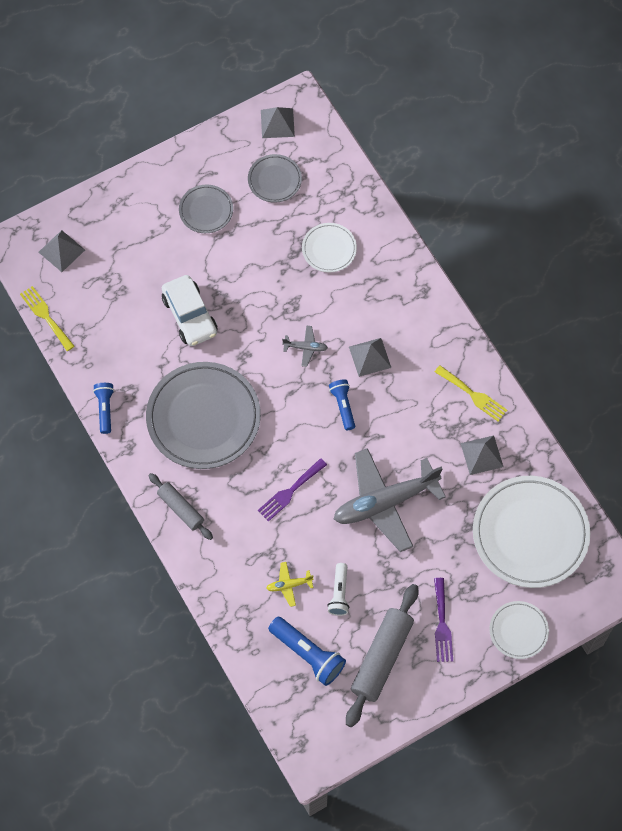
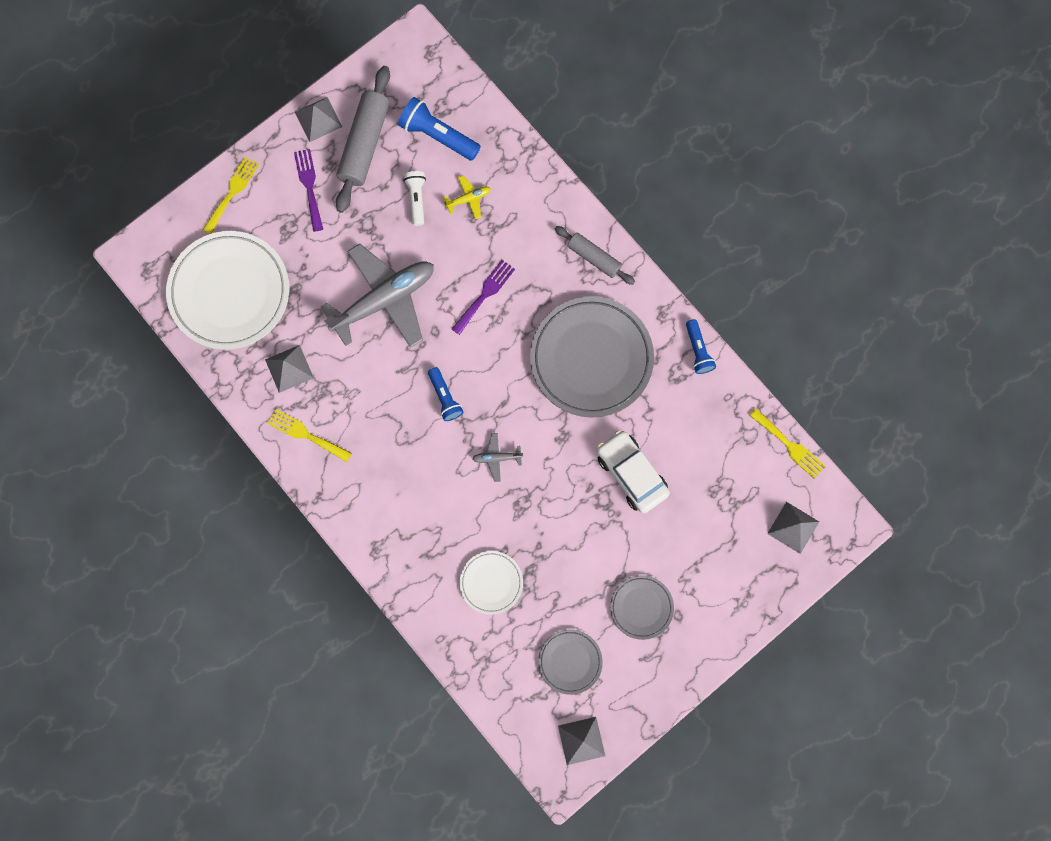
camera: 170 degrees right, 10 degrees up
(370, 357) = (424, 459): grey pyramid -> grey pyramid (318, 119)
(518, 631) = (232, 192): white plate -> yellow fork

